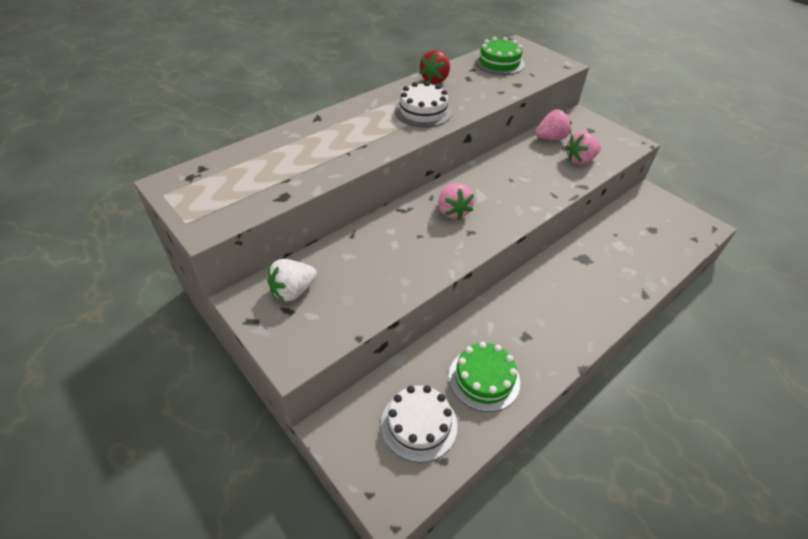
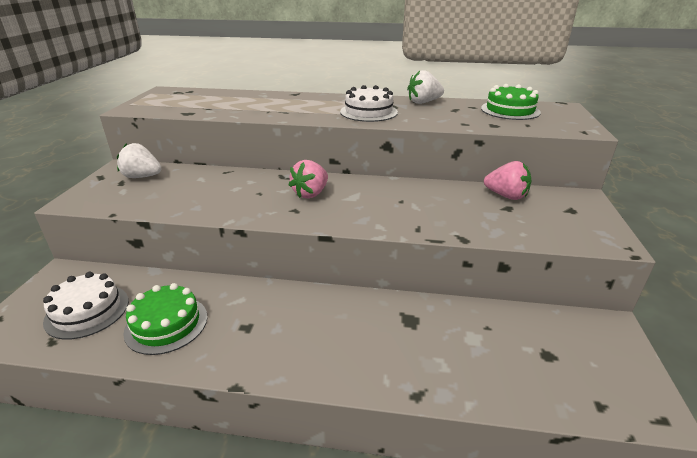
camera: 50 degrees right, 15 degrees down
(435, 80) = (423, 102): red strawberry -> white strawberry
(580, 160) = (504, 222): pink strawberry -> none

